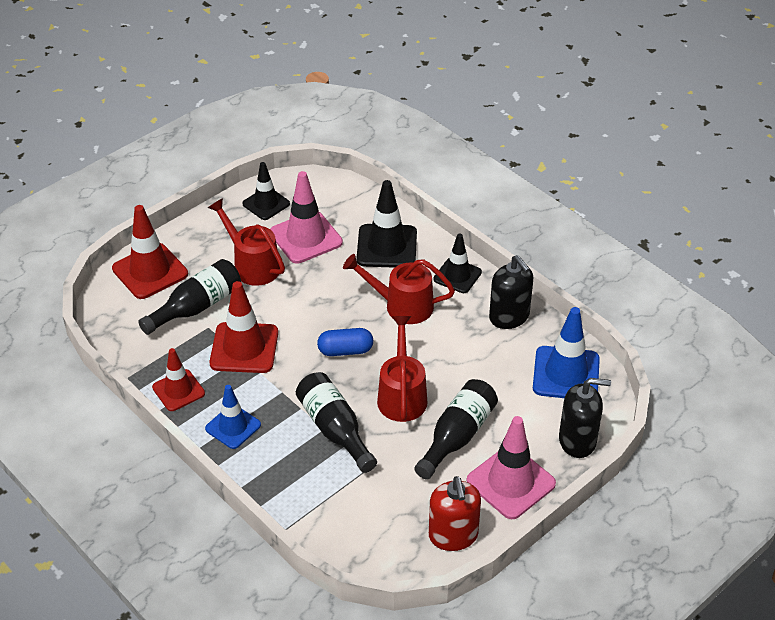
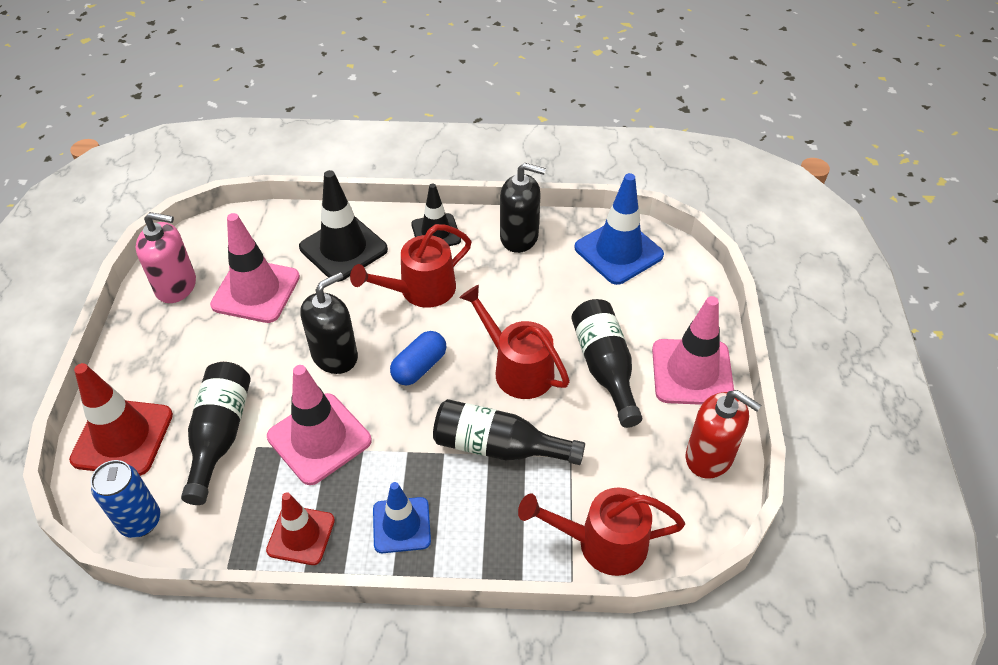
camera: 45 degrees left, 5 degrees up
(113, 322) = (140, 521): none -> blue can
(244, 348) = (319, 438): red traffic cone -> pink traffic cone
(252, 265) = (230, 353): red watering can -> red watering can (601, 543)
(266, 204) = (176, 286): black traffic cone -> pink soap dispenser
(577, 441) = (694, 298): black soap dispenser -> black soap dispenser (335, 356)

